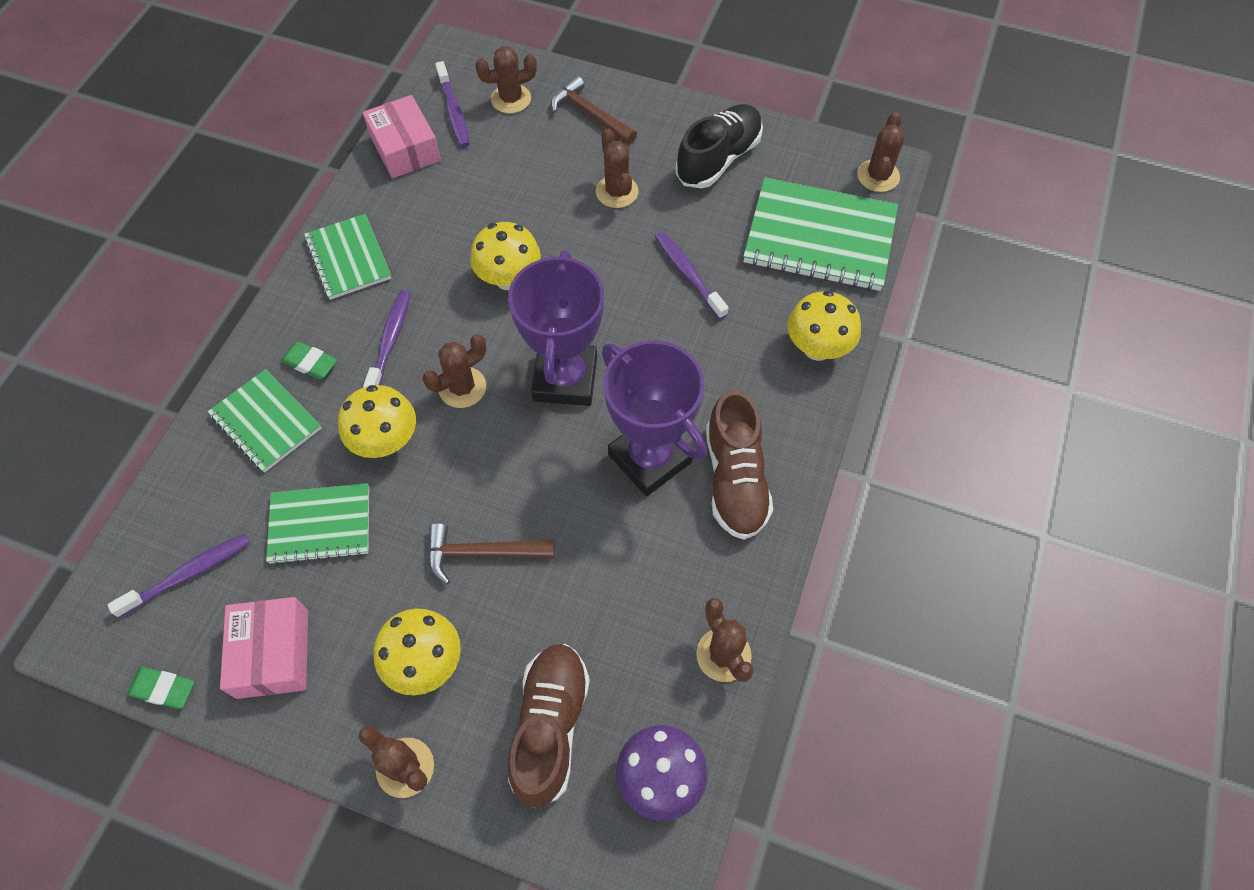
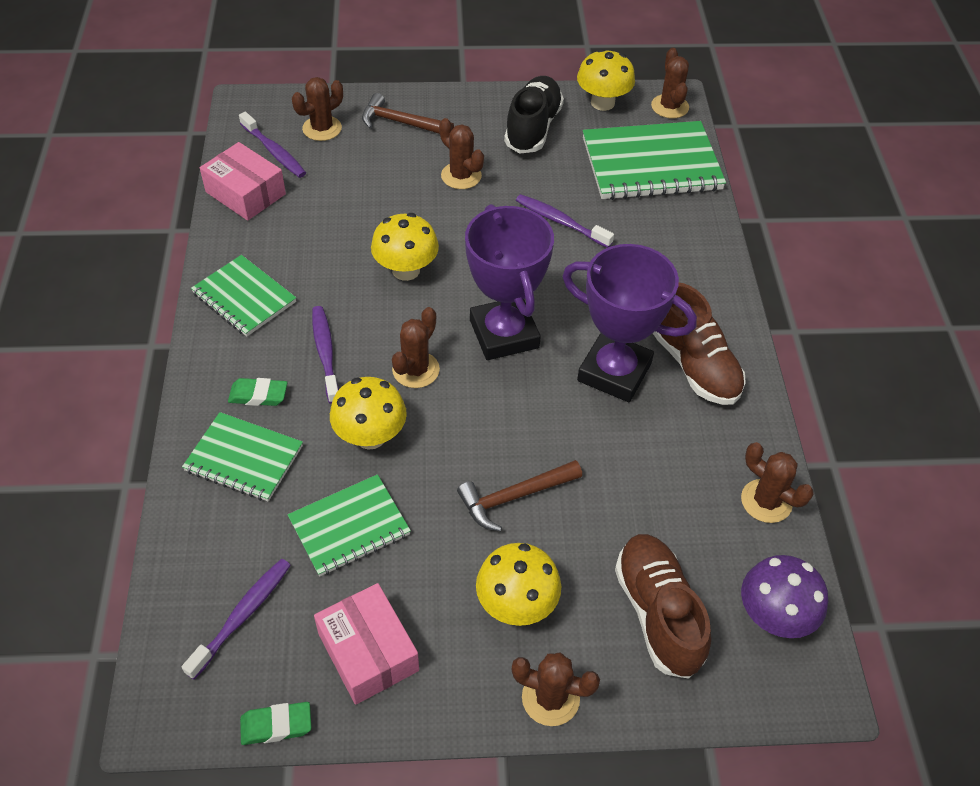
camera: 25 degrees left, 10 degrees down
(817, 347) = (699, 245): yellow mushroom -> yellow mushroom (602, 103)

